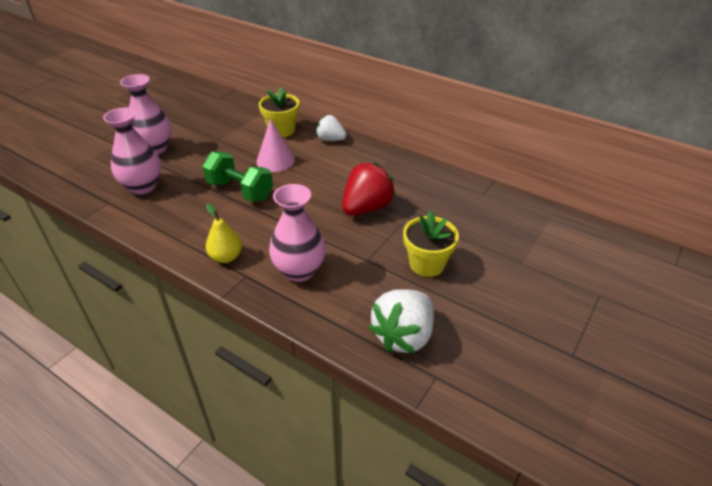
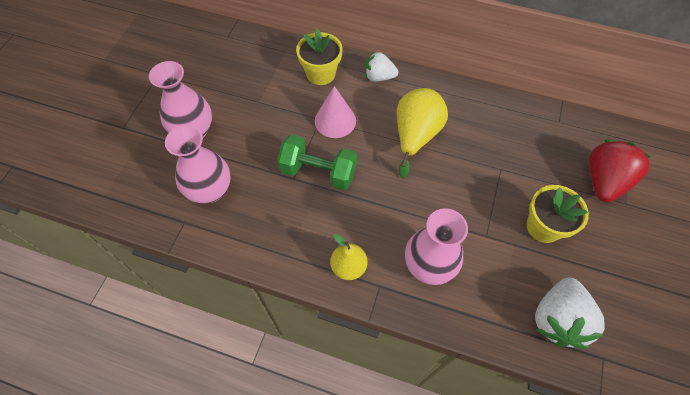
camera: 15 degrees left, 20 degrees up
(340, 181) = (415, 136): none -> yellow pear
(366, 208) = (457, 166): red strawberry -> red strawberry (604, 181)

